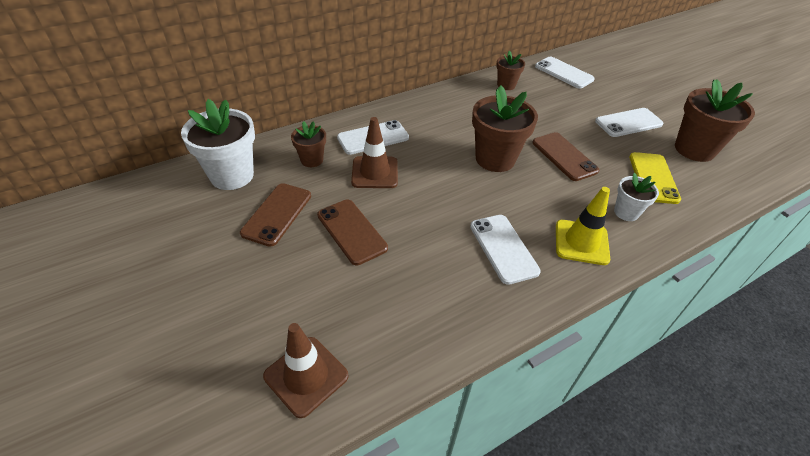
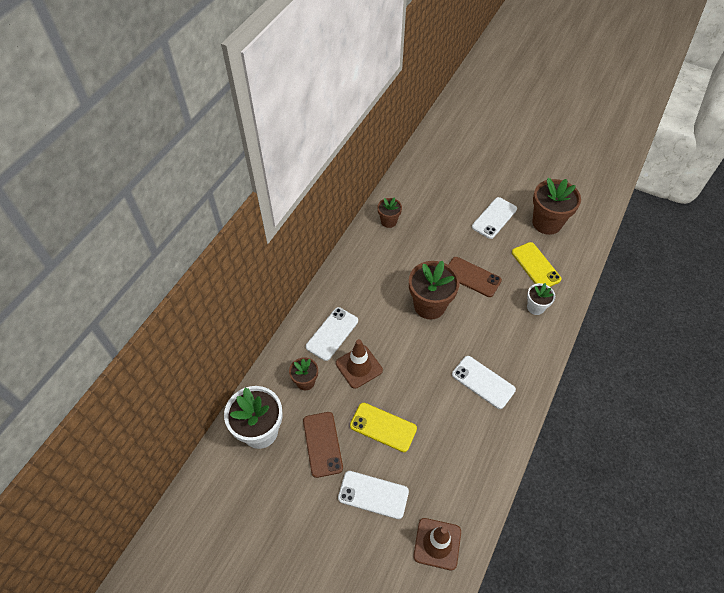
camera: 30 degrees left, 10 degrees up
(352, 231) = (383, 427): brown phone -> yellow phone
(564, 73) = (421, 184): white phone -> white phone (373, 494)
(581, 242) = (524, 349): yellow traffic cone -> none

